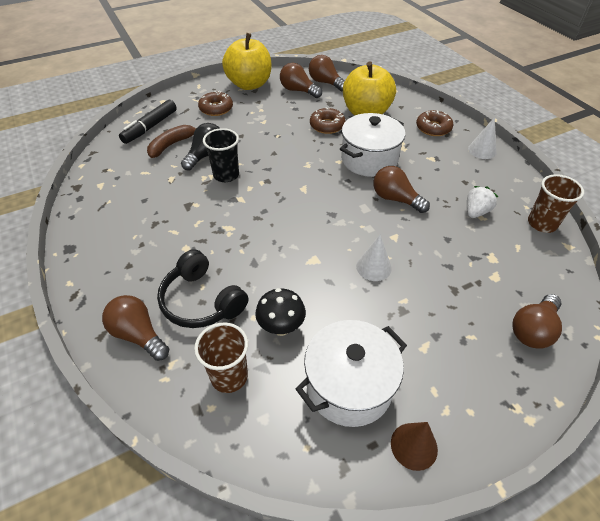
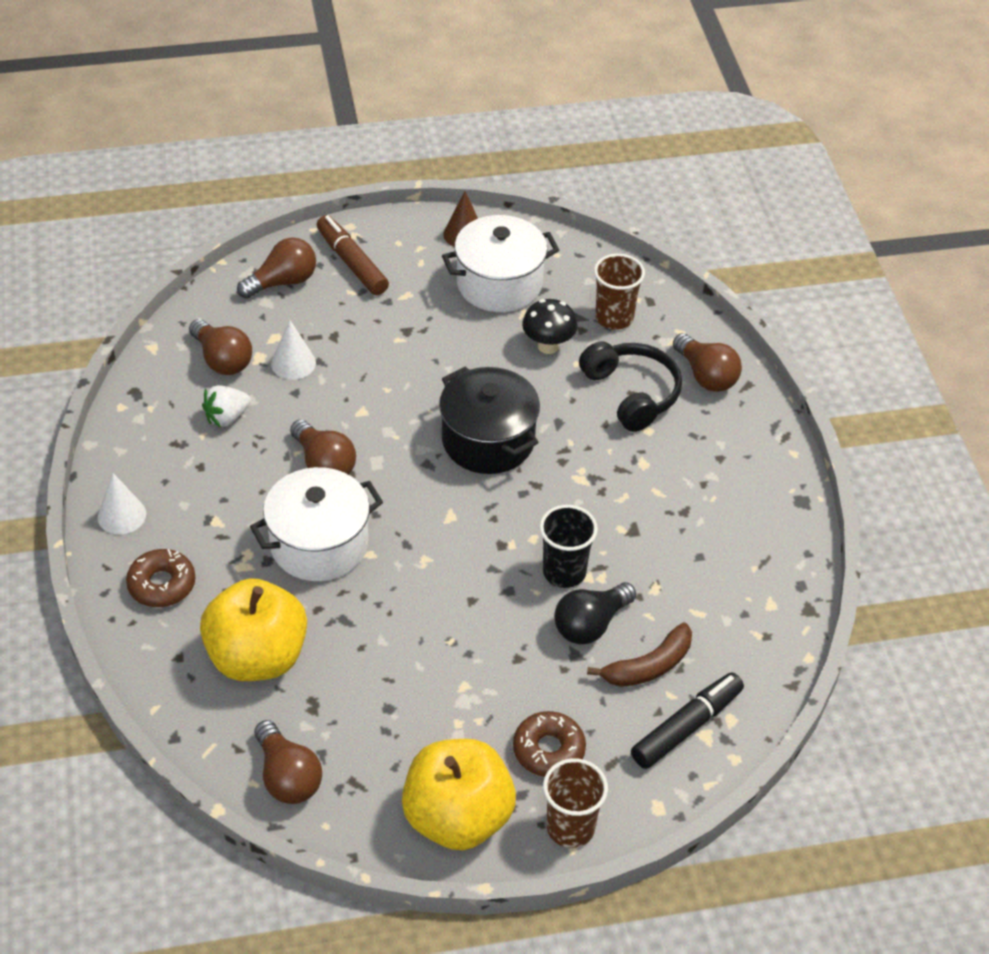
camera: 165 degrees left, 0 degrees up
(298, 91) = (359, 764): brown light bulb -> brown light bulb (222, 359)
(299, 237) = (488, 440): none -> black pot
(327, 126) = (349, 641): brown donut -> none
(373, 267) = (412, 381): white cone -> white cone (293, 363)
(494, 370) = (352, 263): none -> brown marker
(542, 223) = (155, 380): brown cup -> brown cup (570, 827)

